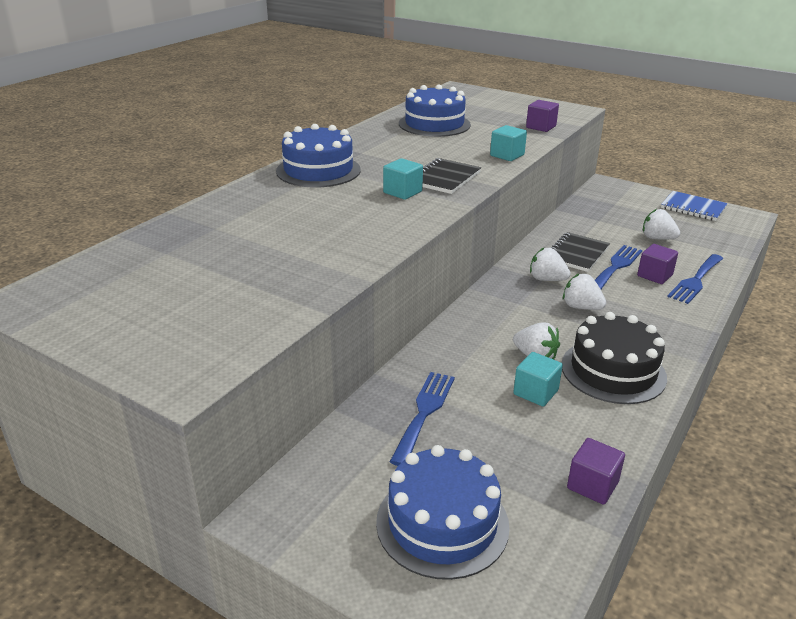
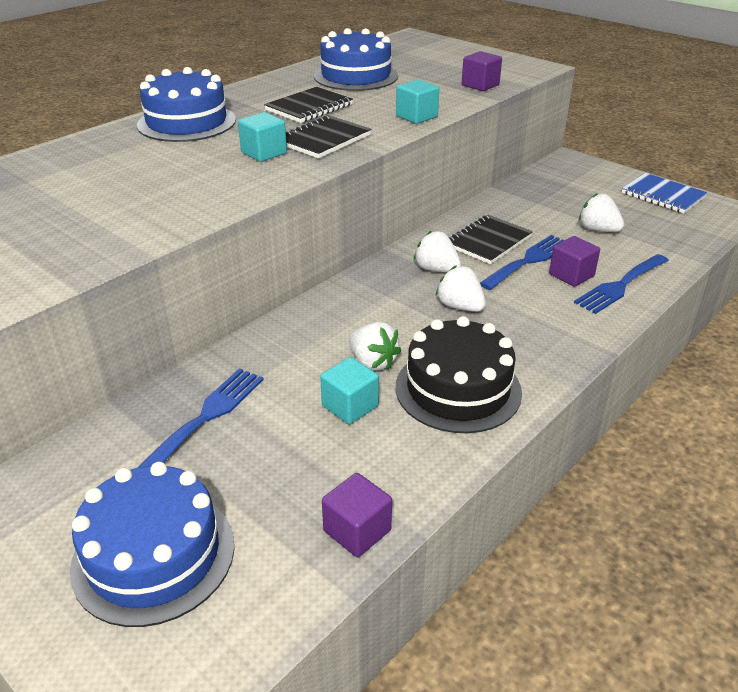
camera: 10 degrees right, 5 degrees up
(414, 152) = (309, 108): none -> black notebook

